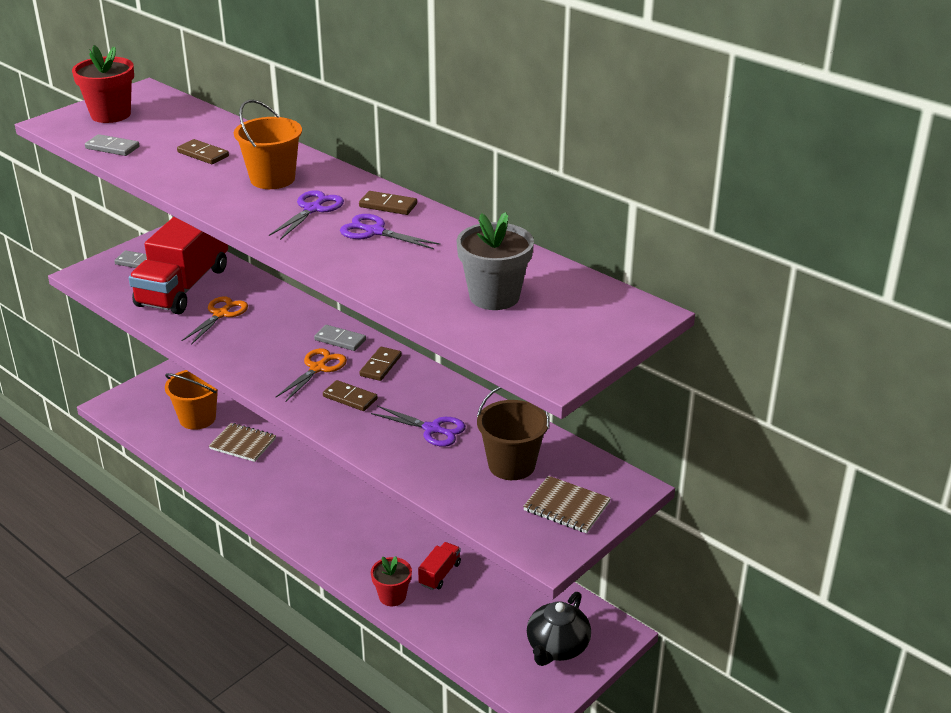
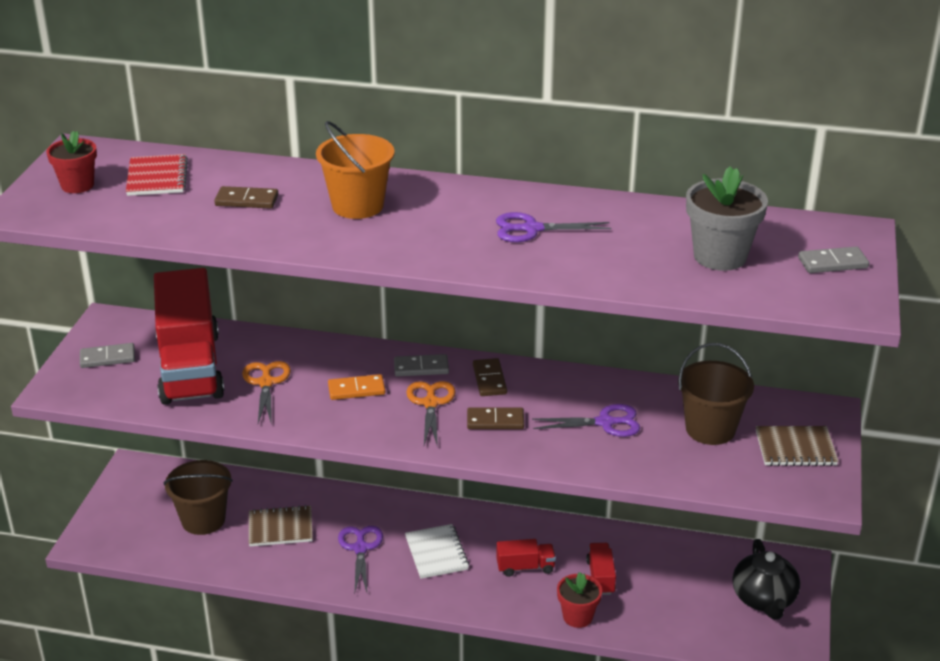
camera: 30 degrees left, 0 degrees up
(111, 114) = (77, 185): red flower pot -> red flower pot, size x0.66
(112, 147) = (132, 221): grey domino -> grey domino (832, 263)
(167, 123) = (157, 177): none -> red notebook
(197, 418) = (203, 520): orange bucket -> brown bucket
(276, 340) = (356, 390): none -> orange domino
(313, 209) = (441, 224): purple scissors -> purple scissors (360, 548)
(333, 505) = (436, 553): none -> white notebook
(388, 205) = (509, 200): brown domino -> none
(389, 542) = (525, 567): none -> red truck

